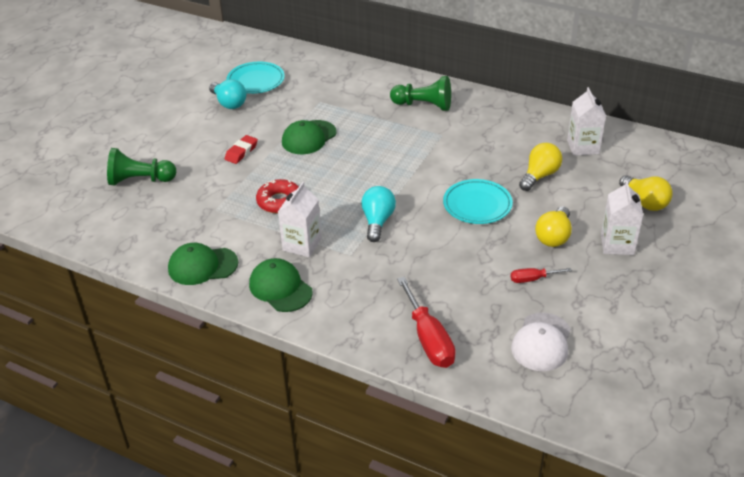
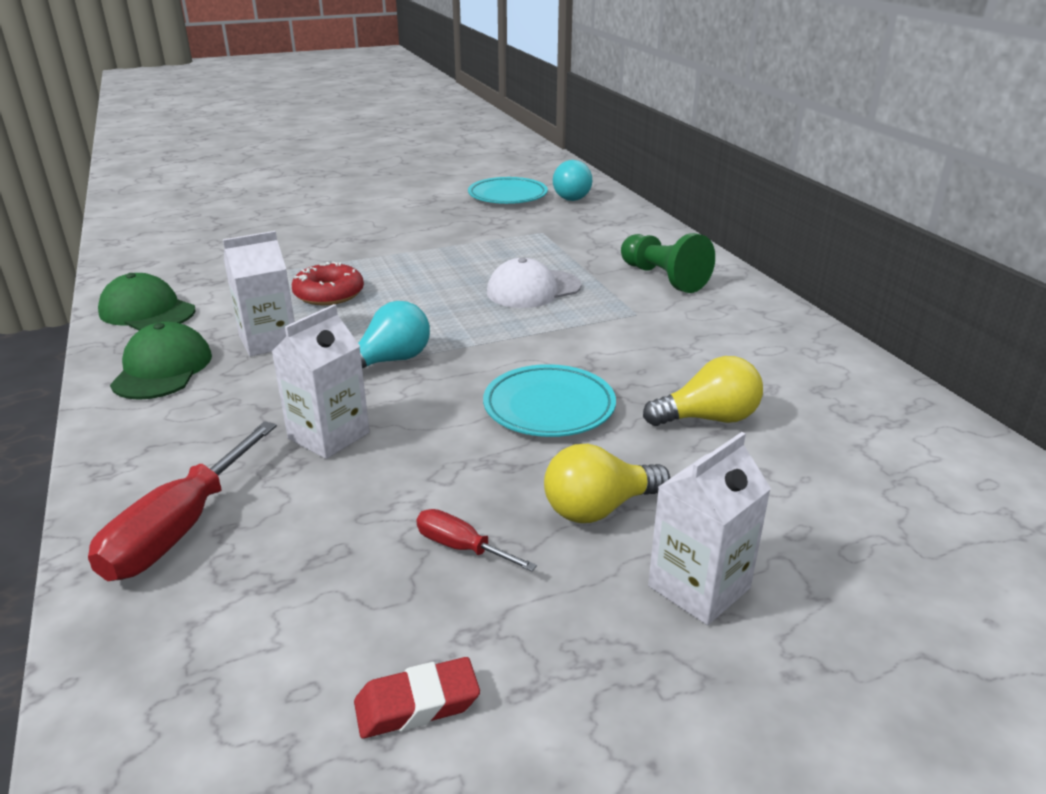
camera: 40 degrees right, 10 degrees down
(140, 180) = (252, 225): green pawn -> none
(229, 103) = (447, 202): turquoise light bulb -> turquoise light bulb (571, 196)
(241, 152) = (380, 240): red eraser -> red eraser (417, 704)
(309, 137) = (470, 255): green cap -> none
(541, 342) = (305, 655): white cap -> white cap (533, 289)
(583, 147) = (847, 417): white carton -> white carton (328, 436)
(645, 202) = (862, 552): yellow light bulb -> none

